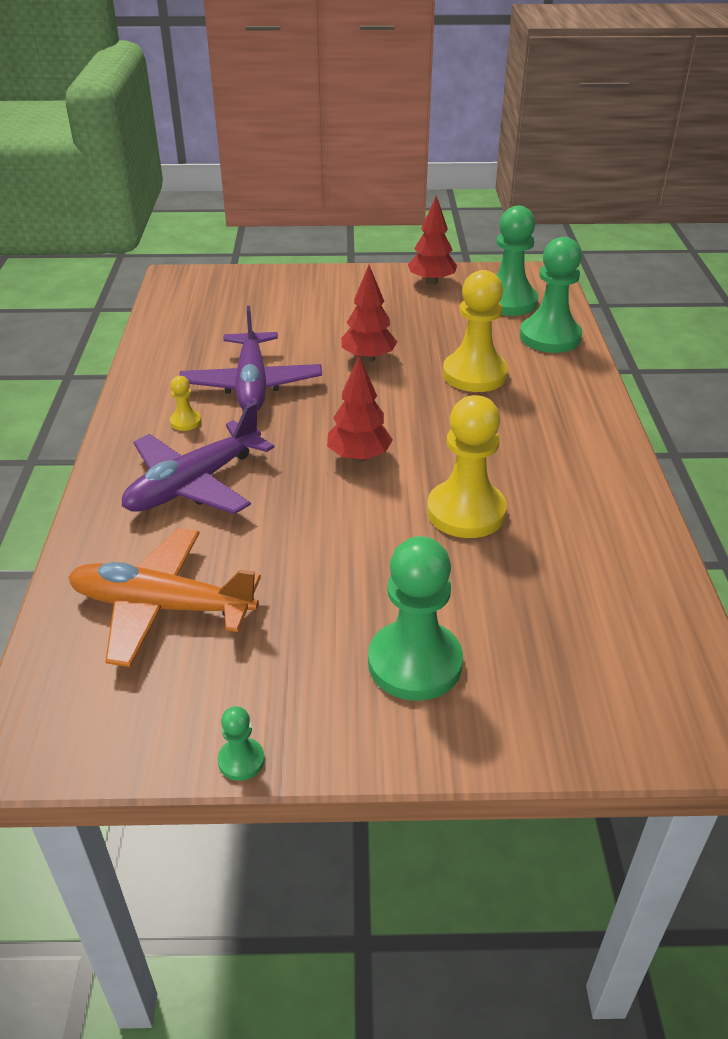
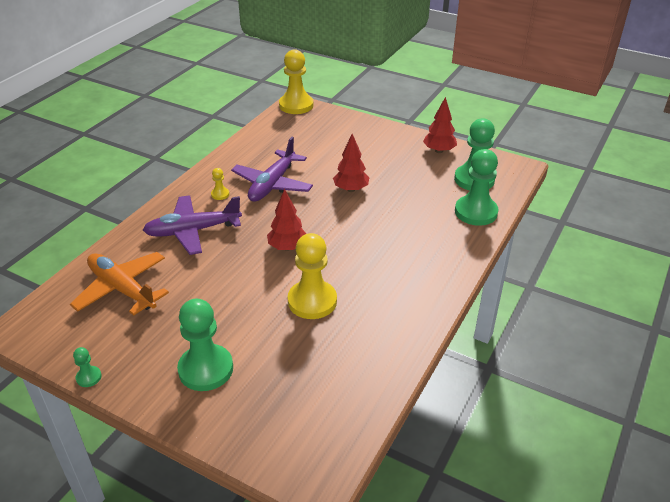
camera: 30 degrees right, 0 degrees up
(474, 374) = (402, 221): yellow pawn -> yellow pawn (296, 105)

